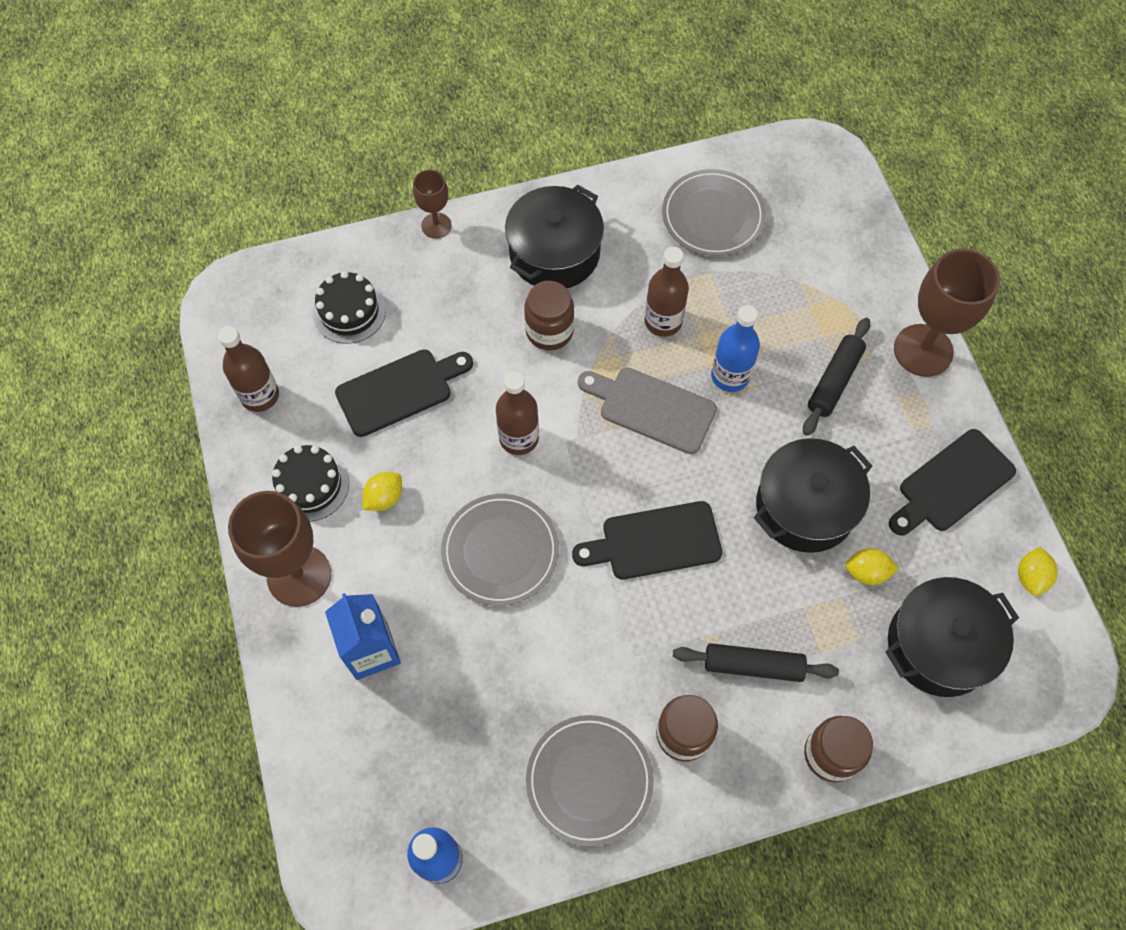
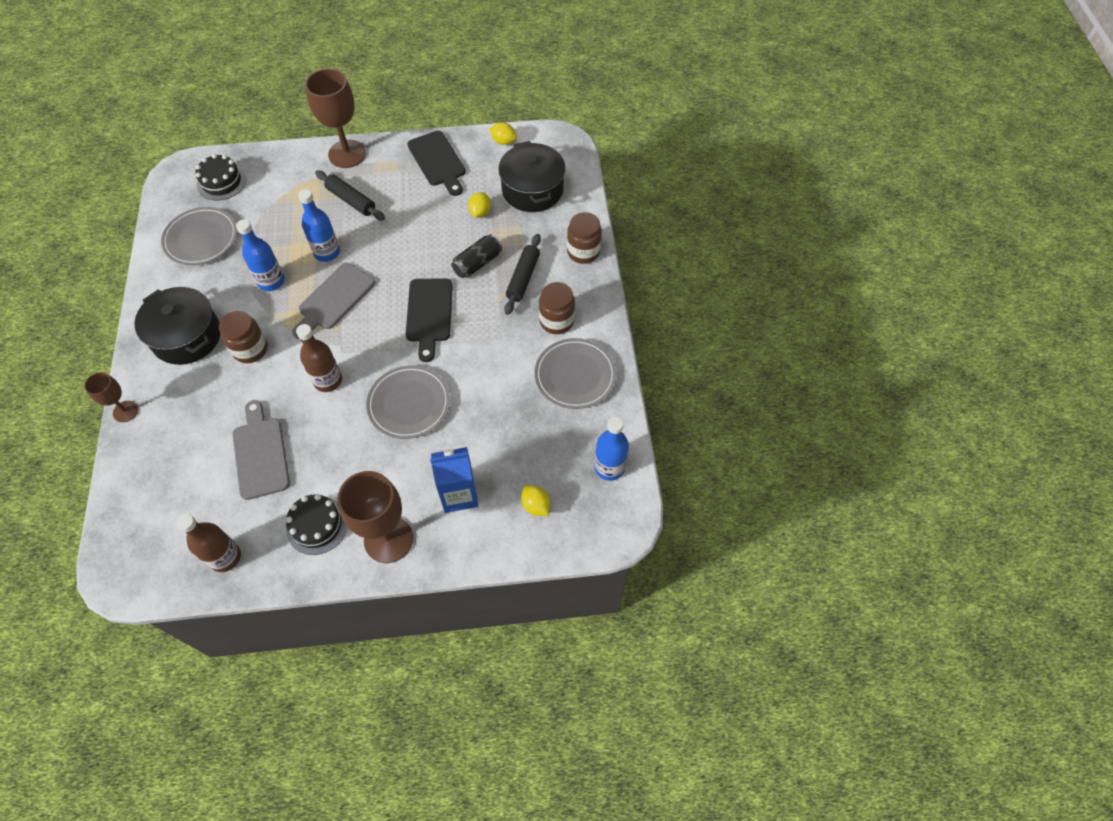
camera: 80 degrees left, 5 degrees down
(349, 311) = (176, 482): black cake -> black cake (221, 182)
(384, 498) = (345, 474): yellow lemon -> yellow lemon (536, 505)
(399, 390) = (260, 454): black cutting board -> grey cutting board
(663, 321) = (271, 281): brown bottle -> blue bottle
(764, 590) = (477, 263): none -> black can
(805, 506) = (430, 232): black pot -> none

